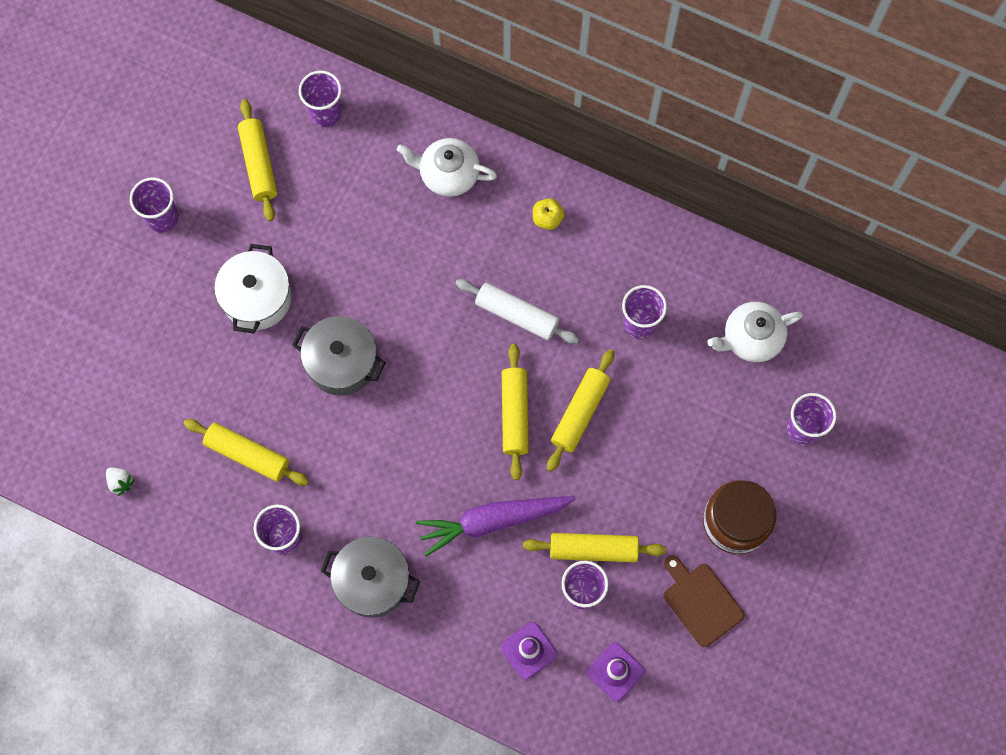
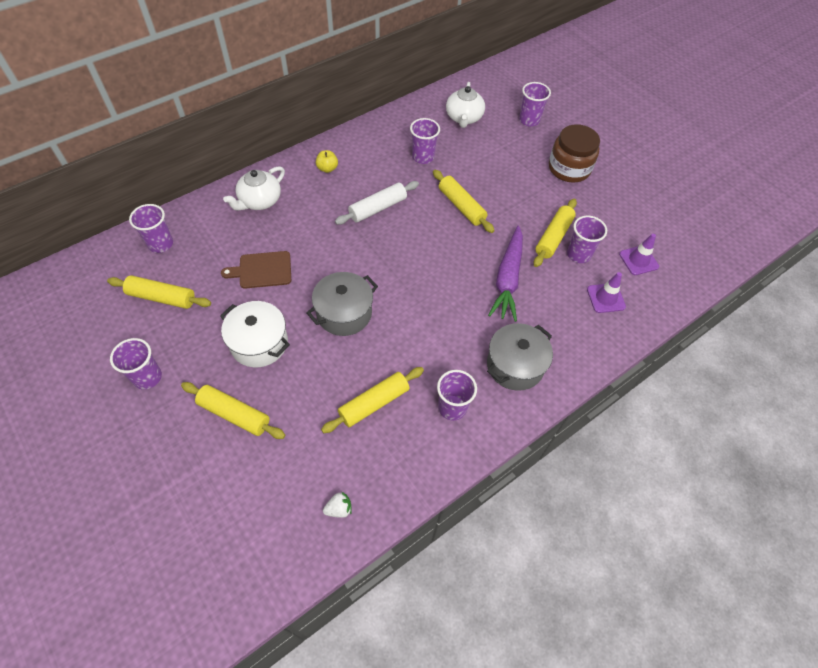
camera: 65 degrees left, 15 degrees down
(514, 414) = (442, 237): yellow rolling pin -> yellow rolling pin (234, 414)
(701, 602) = (611, 203): brown cutting board -> brown cutting board (262, 270)

